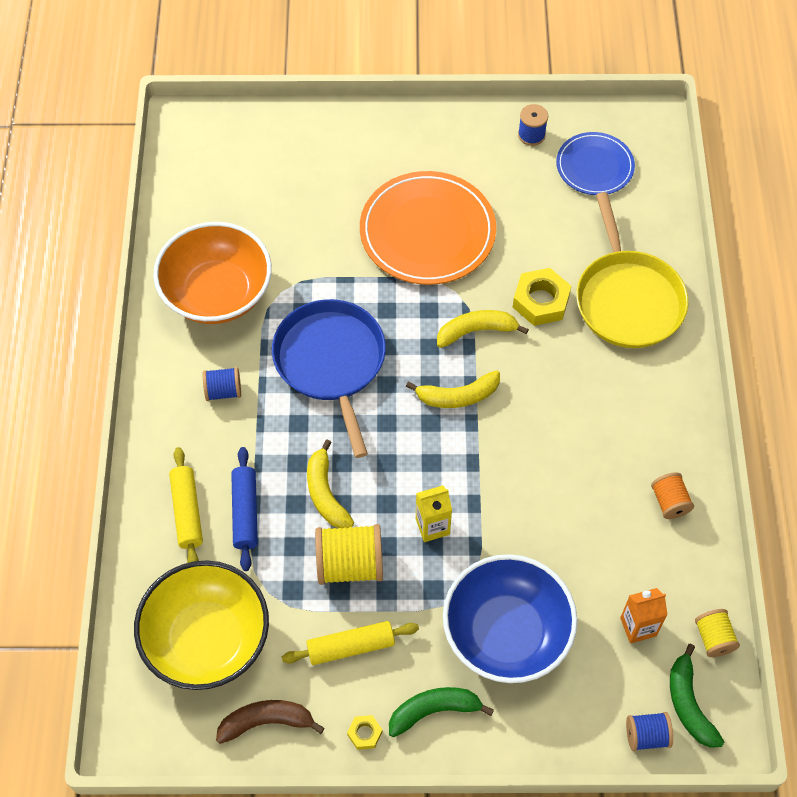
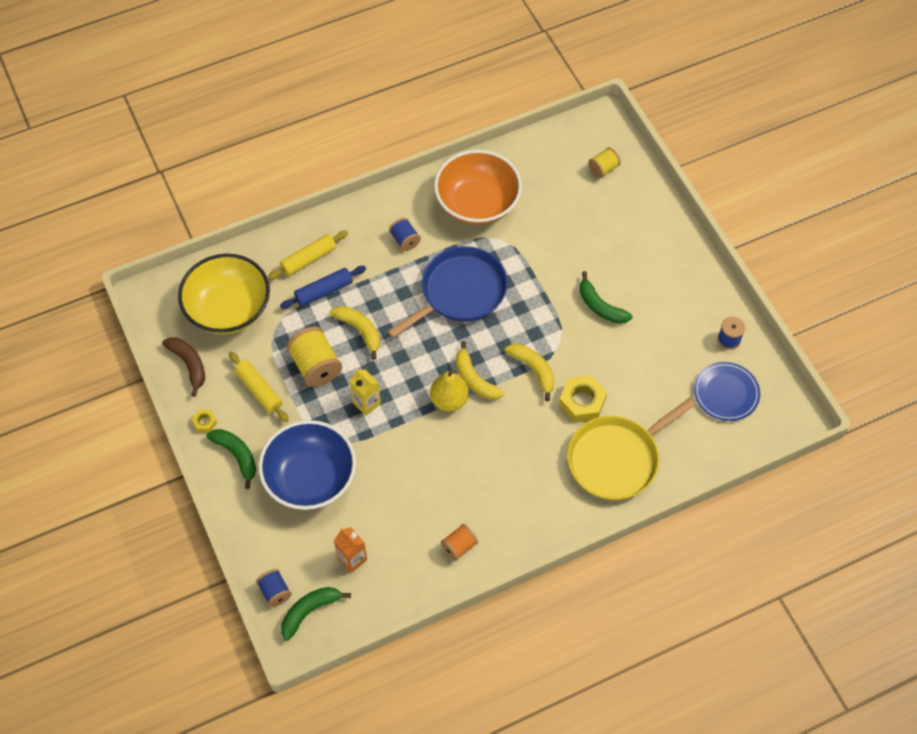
camera: 65 degrees right, 0 degrees up
(325, 493) = (360, 330): yellow banana -> yellow banana turned 90 degrees clockwise
(427, 232) = (600, 306): orange plate -> green banana
(473, 434) = (449, 400): none -> yellow pear
(713, 638) = (366, 611): yellow spool -> yellow spool (603, 169)

